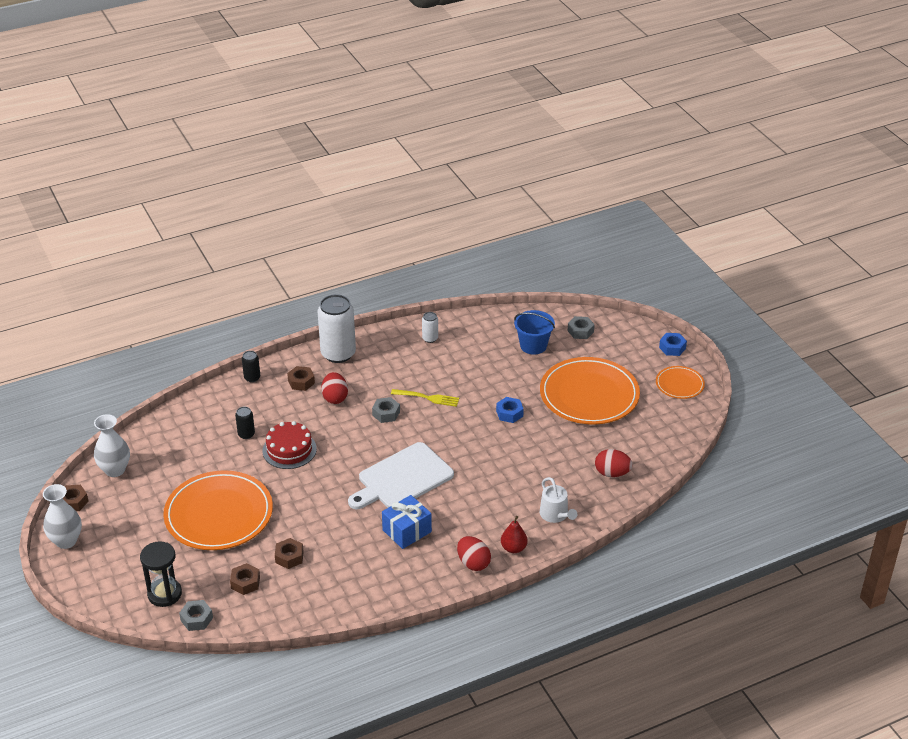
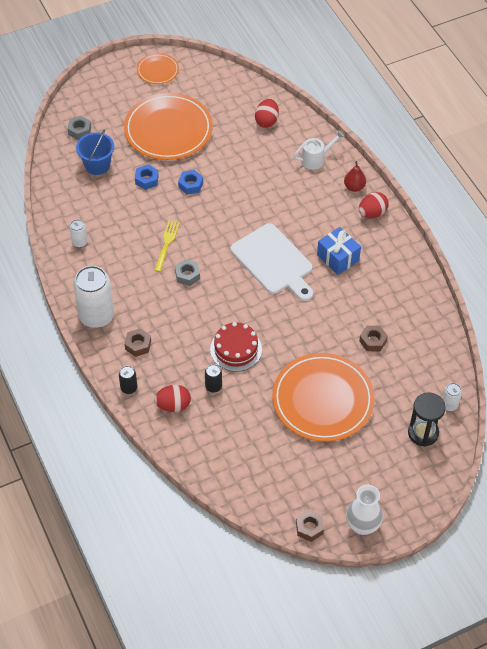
camera: 90 degrees left, 15 degrees up
(115, 470) = (264, 496): white vase -> none
(196, 619) = (449, 405): grey nut -> white can
(245, 583) = (405, 372): brown nut -> none
(335, 398) = (163, 316): red egg -> red egg (173, 405)
(672, 348) = (109, 71): blue nut -> blue nut (147, 180)

